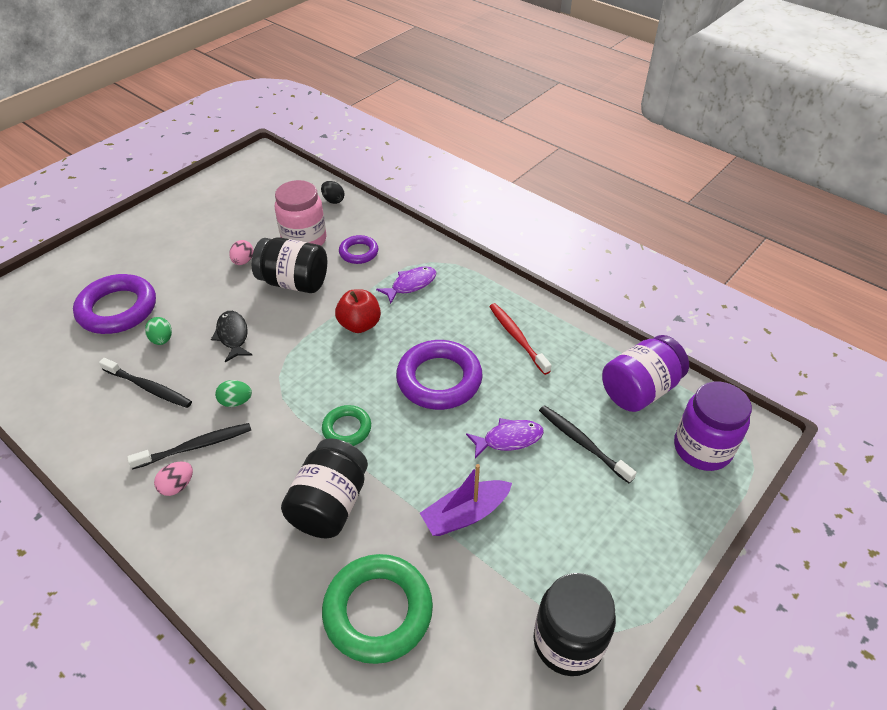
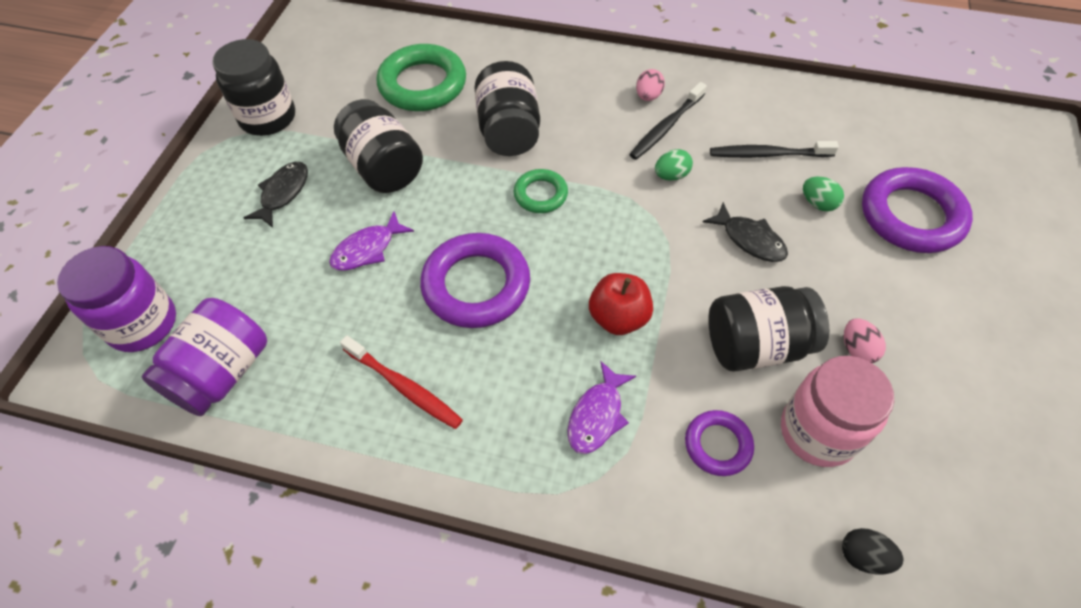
camera: 155 degrees right, 10 degrees up
(465, 514) = (384, 168): purple boat -> black jar
(569, 526) = (283, 193): none -> black fish
(582, 443) = (285, 276): black toothbrush -> none

